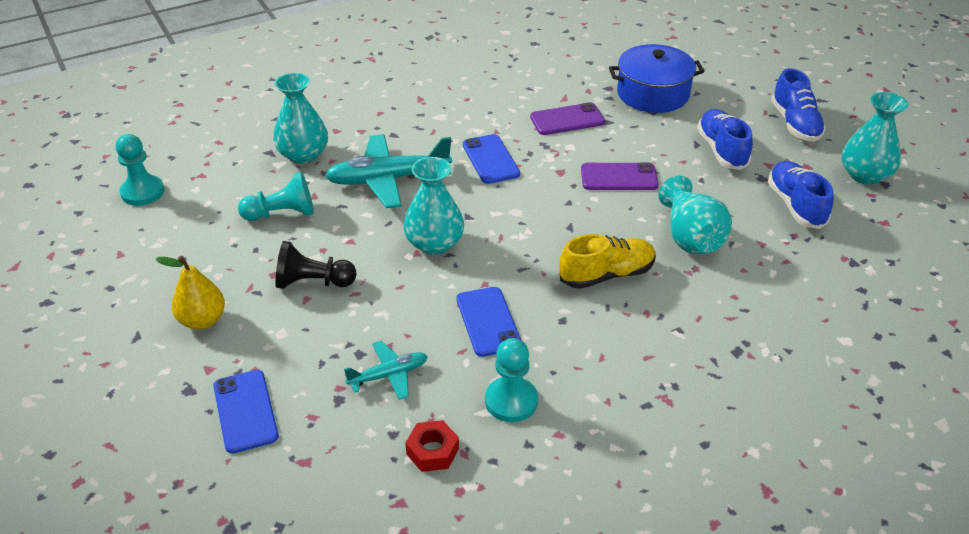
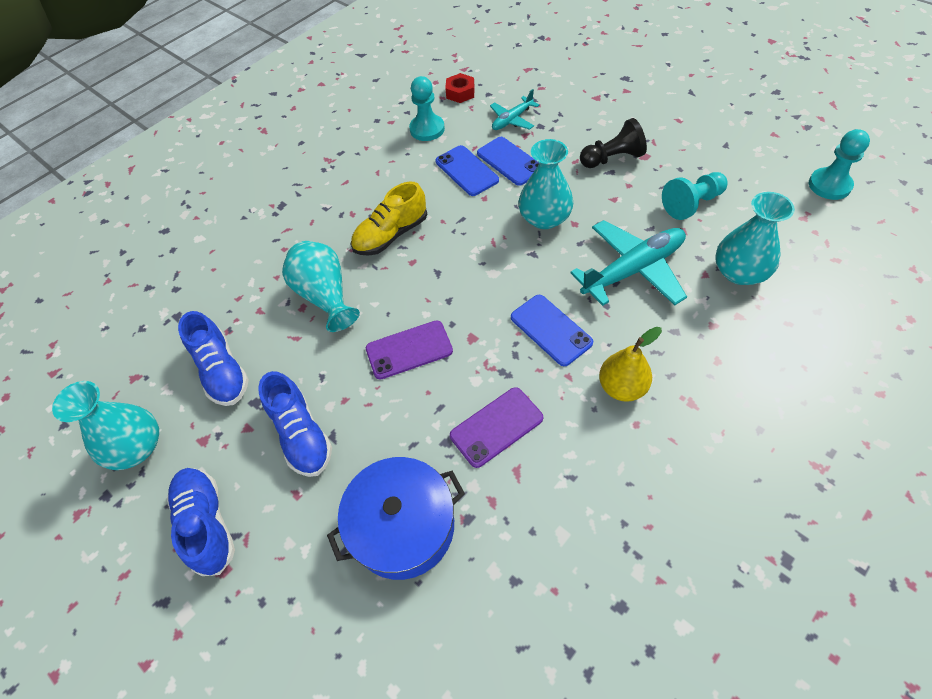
camera: 165 degrees right, 15 degrees up
(202, 320) = (661, 112): yellow pear -> yellow pear (621, 387)
(245, 411) = (581, 78): blue phone -> blue phone (509, 161)

